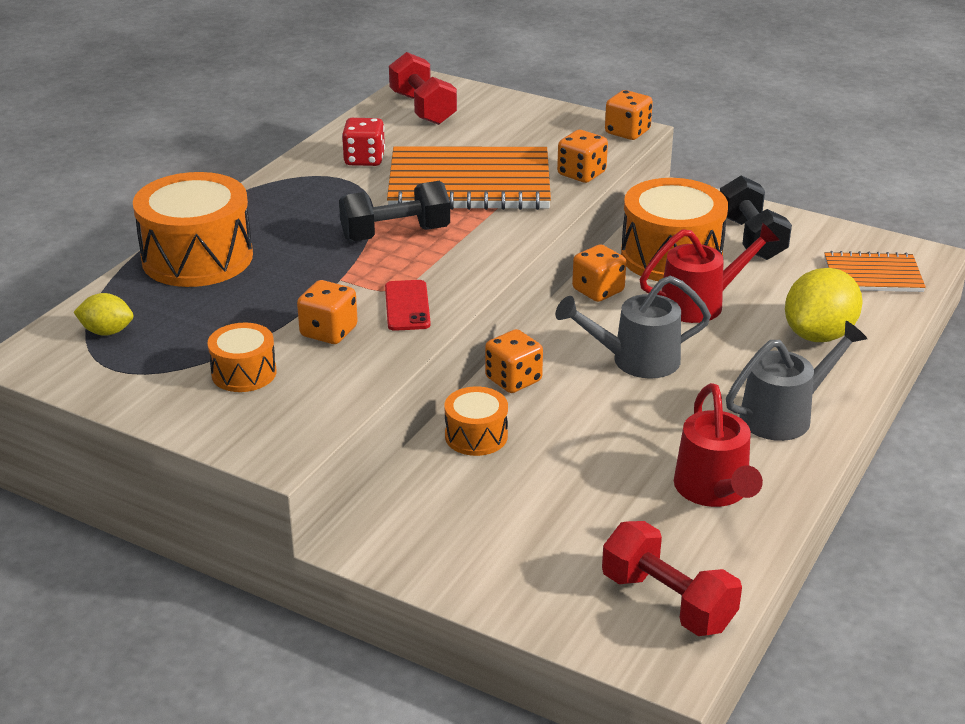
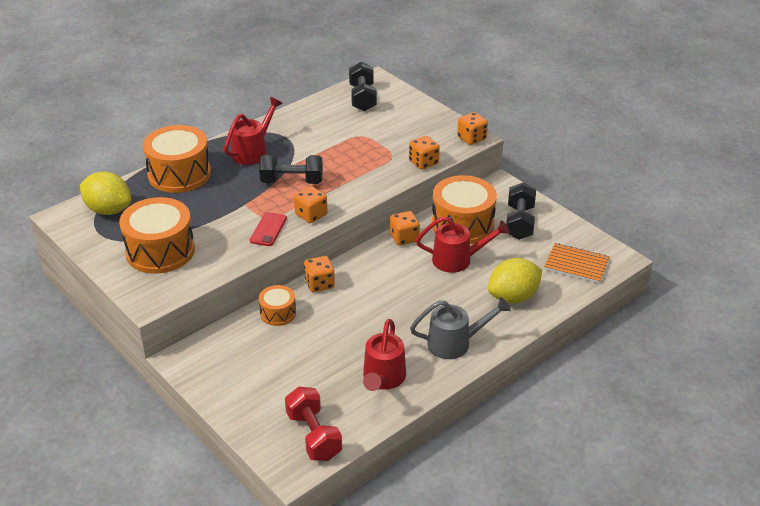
camera: 20 degrees right, 5 degrees up
(107, 332) = (108, 210): yellow lemon -> yellow lemon, size x1.84
(244, 373) = (160, 251): orange drum -> orange drum, size x1.92
(300, 205) = (253, 151): none -> red watering can
(329, 332) = (218, 236): orange dice -> orange dice (311, 215)
(364, 159) = (307, 127): red dice -> none
(423, 109) = (362, 98): red dumbbell -> black dumbbell
(469, 183) = (355, 155): orange notebook -> none
(635, 360) = (394, 288): grey watering can -> none

